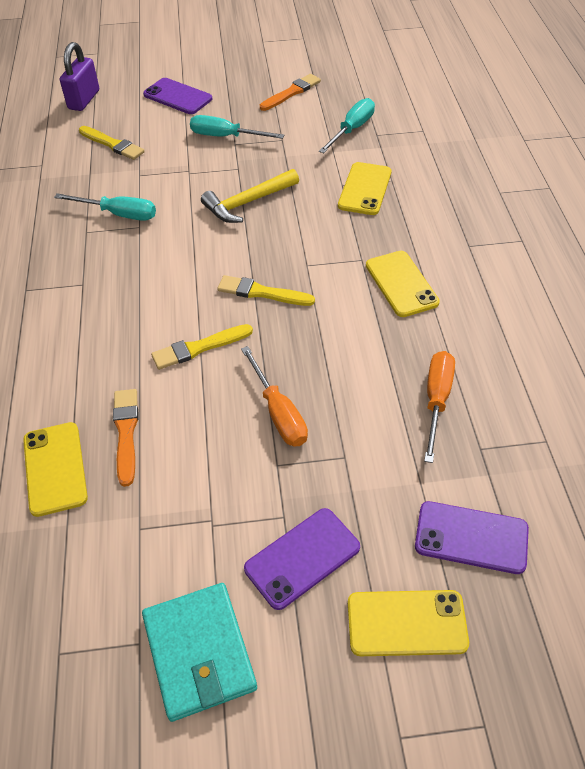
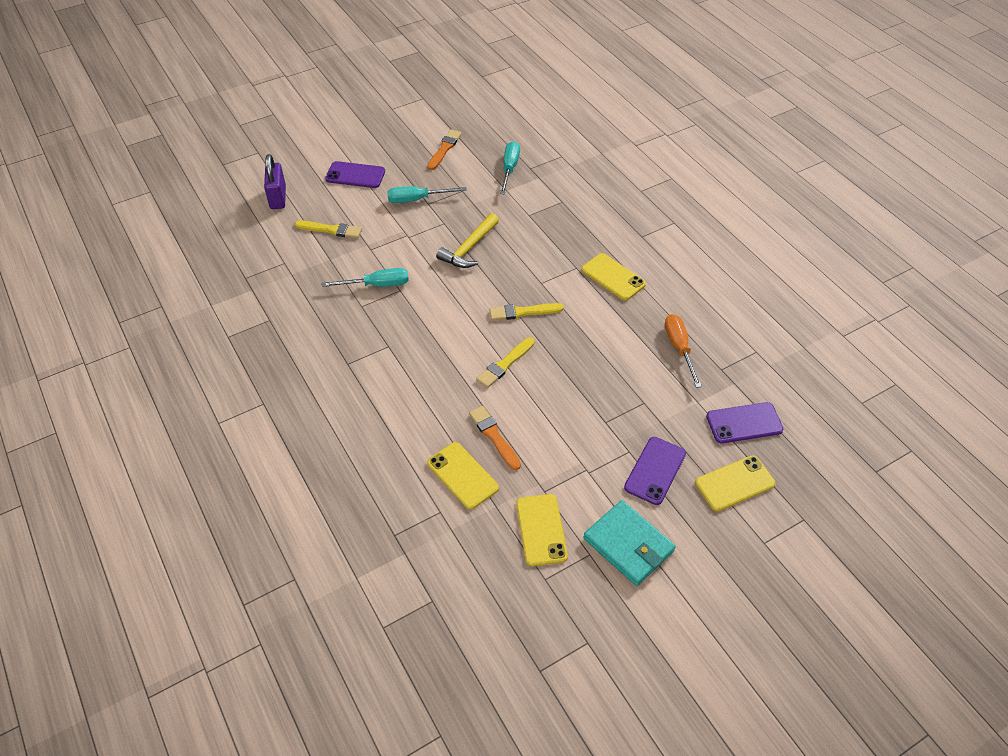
camera: 25 degrees left, 0 degrees up
(278, 413) = (586, 389): orange screwdriver -> none
(365, 189) = (547, 214): yellow phone -> yellow phone (541, 530)

